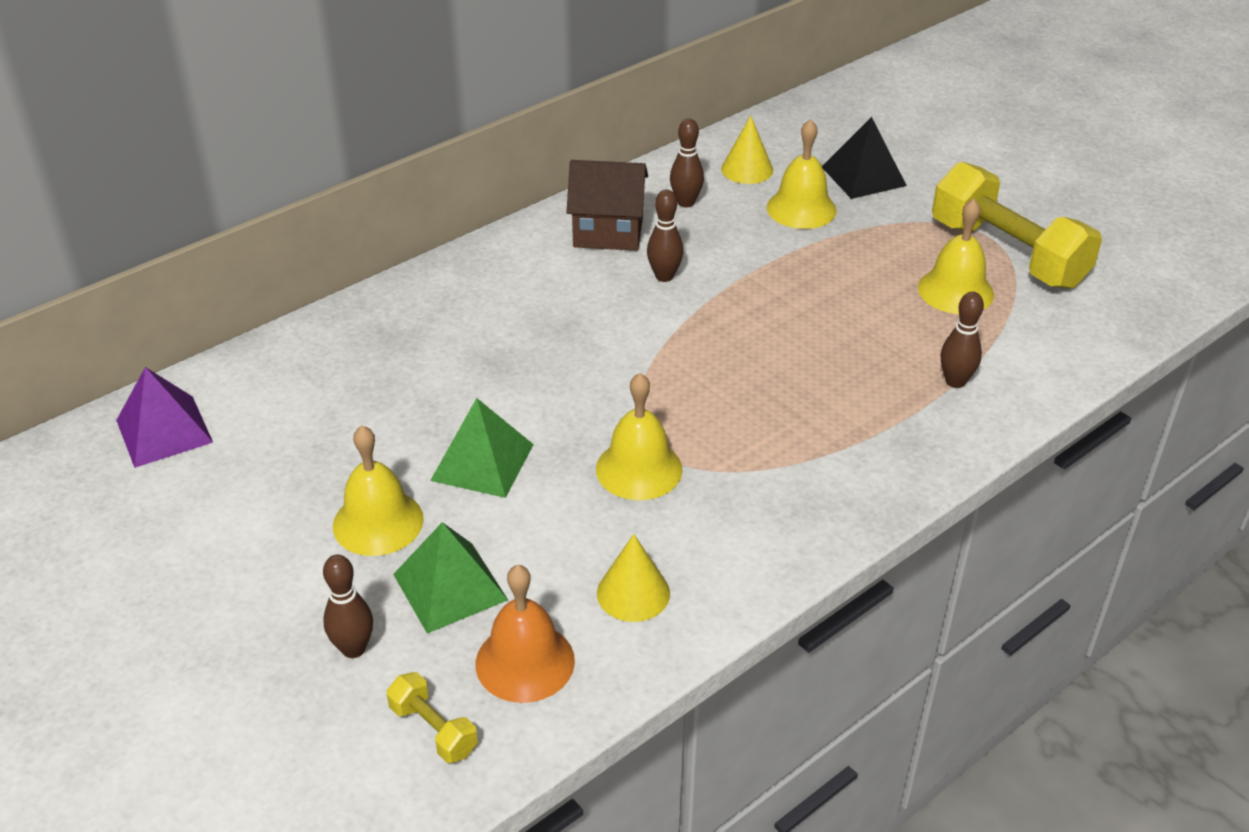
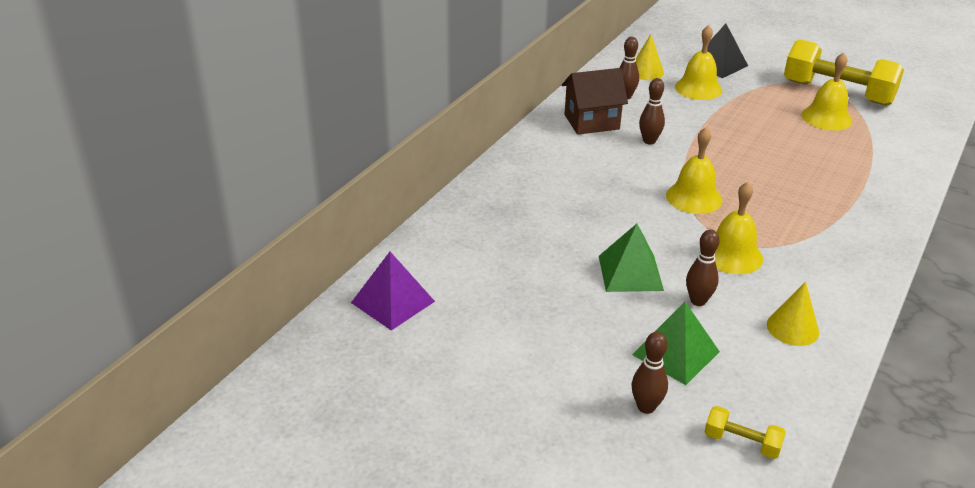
camera: 20 degrees left, 5 degrees down
(378, 522) = (593, 325): yellow bell -> yellow bell (694, 197)
(525, 662) = (763, 386): orange bell -> none
(955, 381) = (870, 167): brown bowling pin -> brown bowling pin (698, 301)

